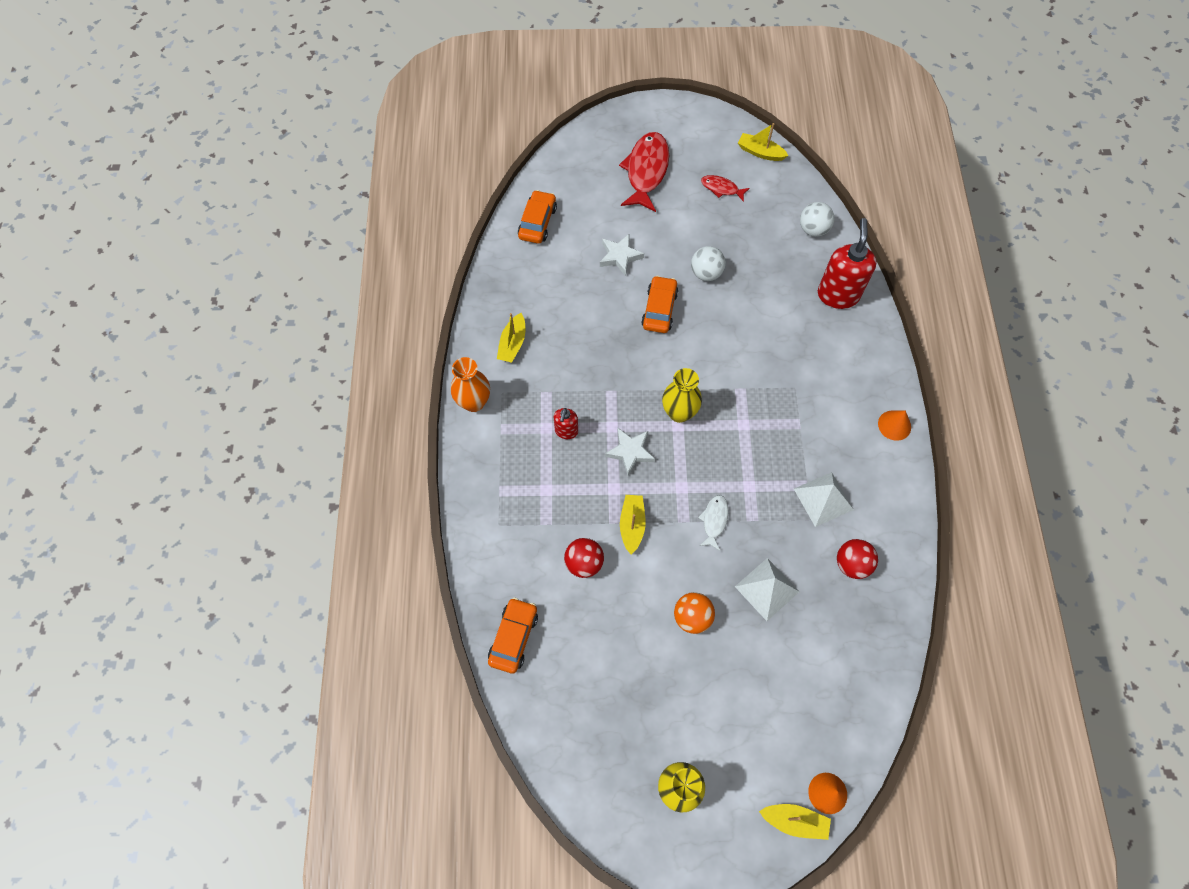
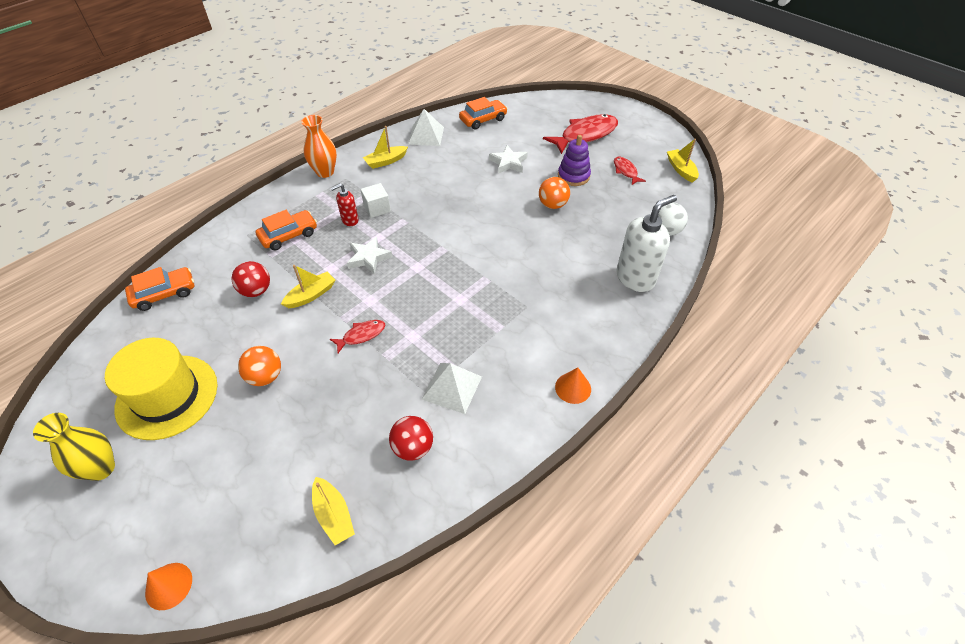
camera: 45 degrees right, 15 degrees down
(573, 400) = (377, 208): none -> white cube
(645, 701) = (167, 396): none -> yellow hat
(659, 309) = (495, 202): orange car -> orange car (289, 235)
(679, 413) = (428, 261): yellow vase -> none
(688, 228) = (573, 176): none -> purple stacking toy
(706, 273) = (552, 205): white ball -> orange ball
(714, 520) = (361, 335): white fish -> red fish
(767, 589) = (333, 406): white pyramid -> white pyramid (426, 135)
(794, 821) = (121, 577): yellow boat -> yellow boat (333, 515)
(838, 295) = (635, 278): red soap dispenser -> white soap dispenser

